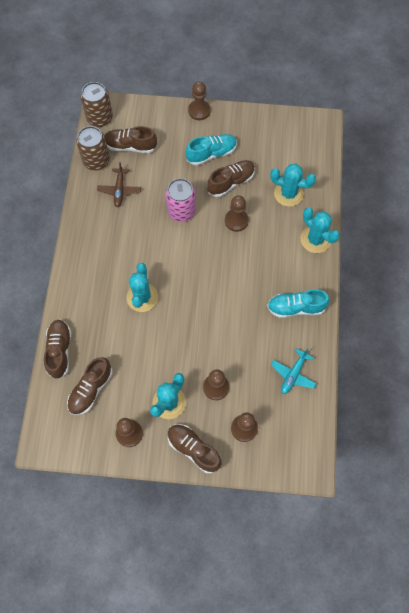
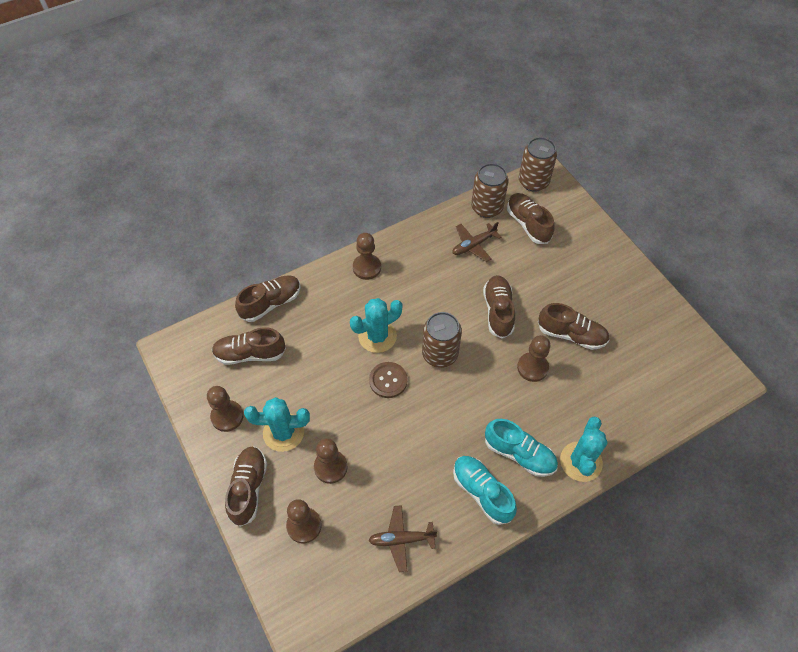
camera: 55 degrees right, 10 degrees down
(180, 312) = (388, 380): none -> brown button
(181, 211) = (498, 311): pink can -> brown shoe
(185, 268) = (440, 354): none -> brown can
(199, 111) = (623, 255): brown pawn -> brown pawn (367, 267)
(211, 154) = (586, 297): turquoise shoe -> turquoise shoe (519, 454)
(288, 193) = (610, 398): turquoise cactus -> none
(293, 374) = (401, 539): turquoise plane -> brown plane

